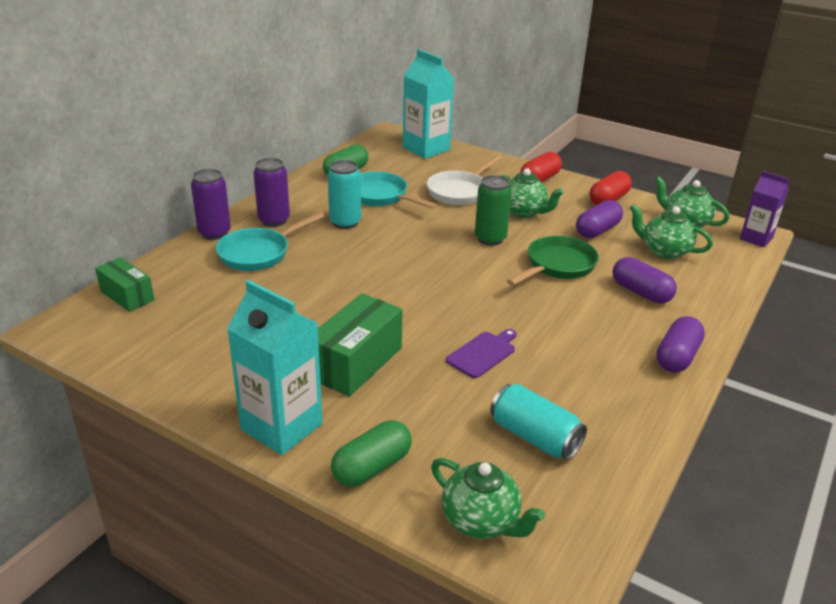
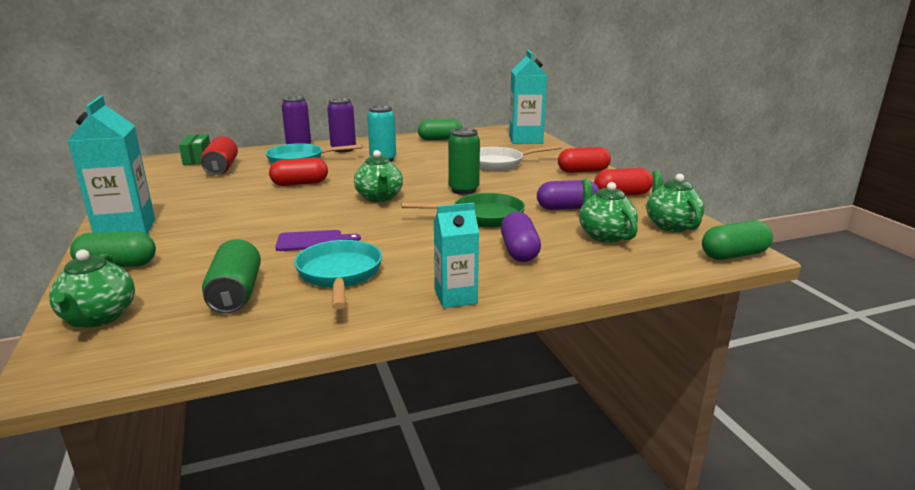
camera: 40 degrees right, 10 degrees down
(193, 299) = (221, 168): none -> red can
(329, 288) = (300, 183): none -> red capsule
(356, 362) = (230, 218): green box -> none
(381, 196) = (436, 154): turquoise pan -> turquoise pan (339, 275)
(523, 212) = (525, 184): green teapot -> green teapot (379, 198)
(534, 437) = (235, 294): turquoise can -> green can
(677, 357) = (456, 297): purple capsule -> turquoise carton
(756, 238) = (734, 255): purple carton -> green capsule

